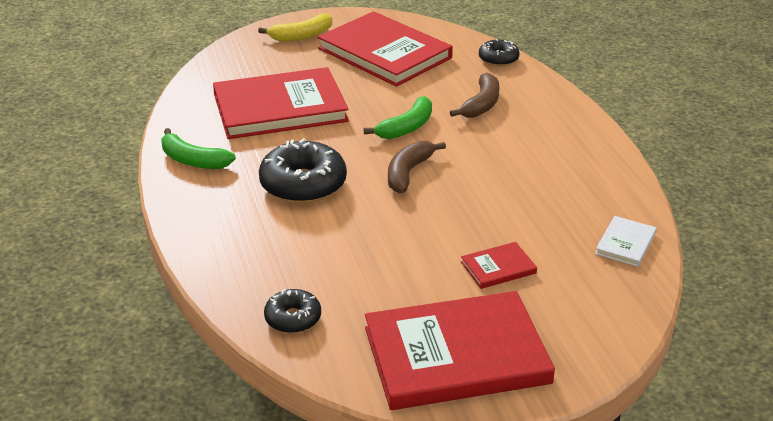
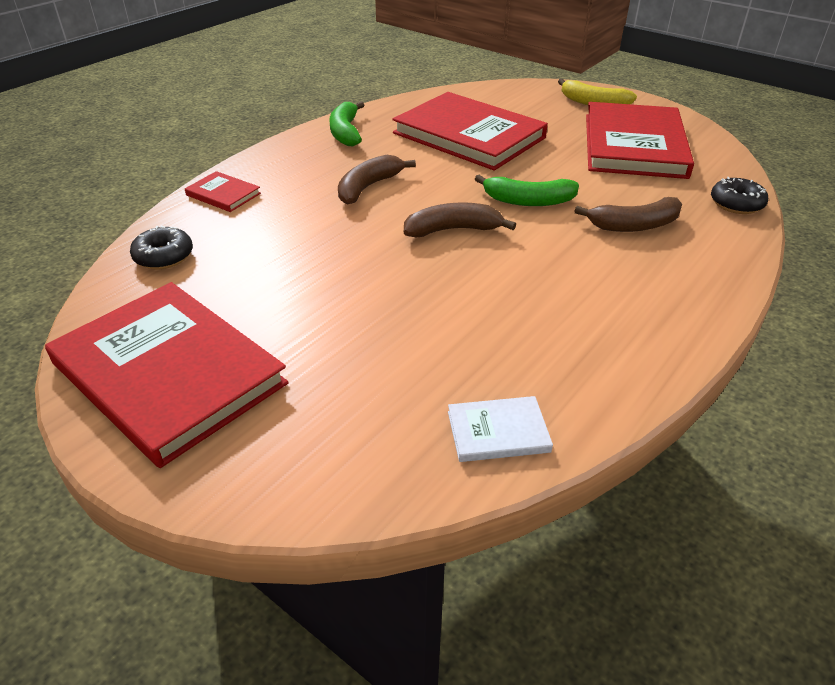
camera: 55 degrees right, 5 degrees up
(303, 184) = (368, 187): black donut -> brown banana
(498, 268) = (347, 346): red book -> red book (223, 194)

